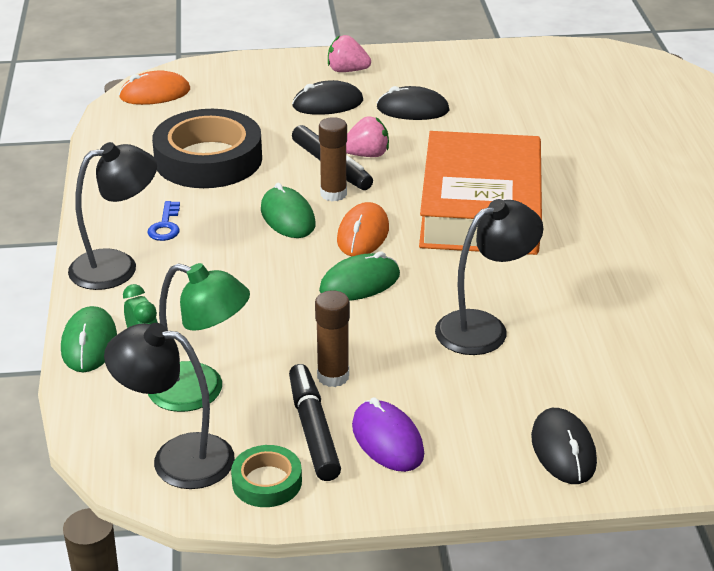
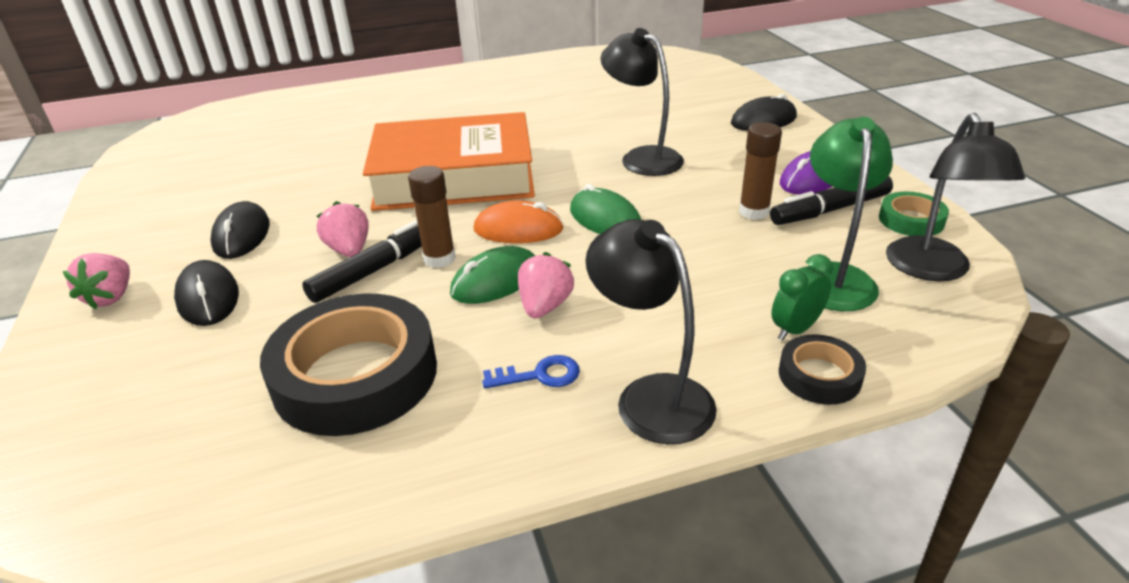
camera: 100 degrees left, 0 degrees up
(89, 343) = (819, 376): green mouse -> black tape
(155, 94) = (108, 497): orange mouse -> none
(242, 236) = (545, 306): none -> pink strawberry

